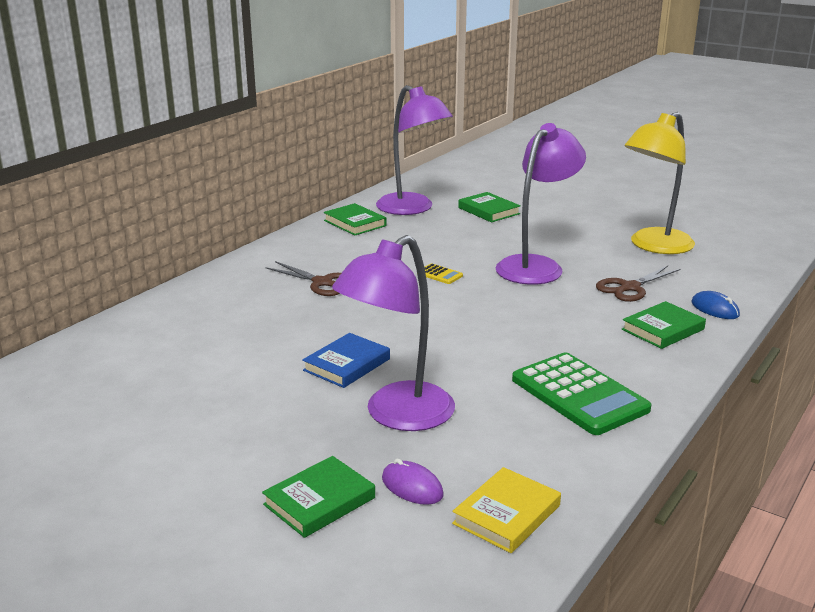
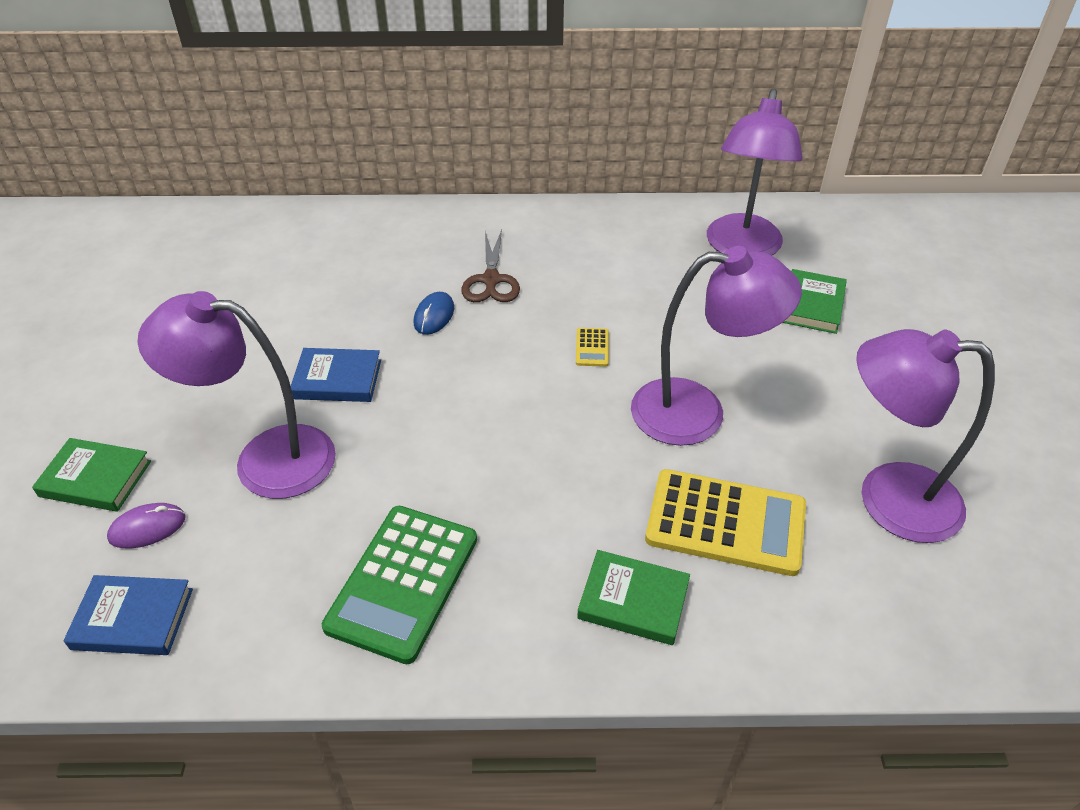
camera: 55 degrees right, 20 degrees up
(355, 223) = (654, 230): green book -> none
(412, 486) = (147, 528): purple mouse -> purple mouse turned 60 degrees clockwise
(506, 514) = (133, 619): yellow book -> blue book
(630, 287) = (725, 523): brown scissors -> yellow calculator
(654, 246) = (888, 498): yellow lamp -> purple lamp
(715, 309) = (748, 637): blue mouse -> blue mouse (434, 316)

